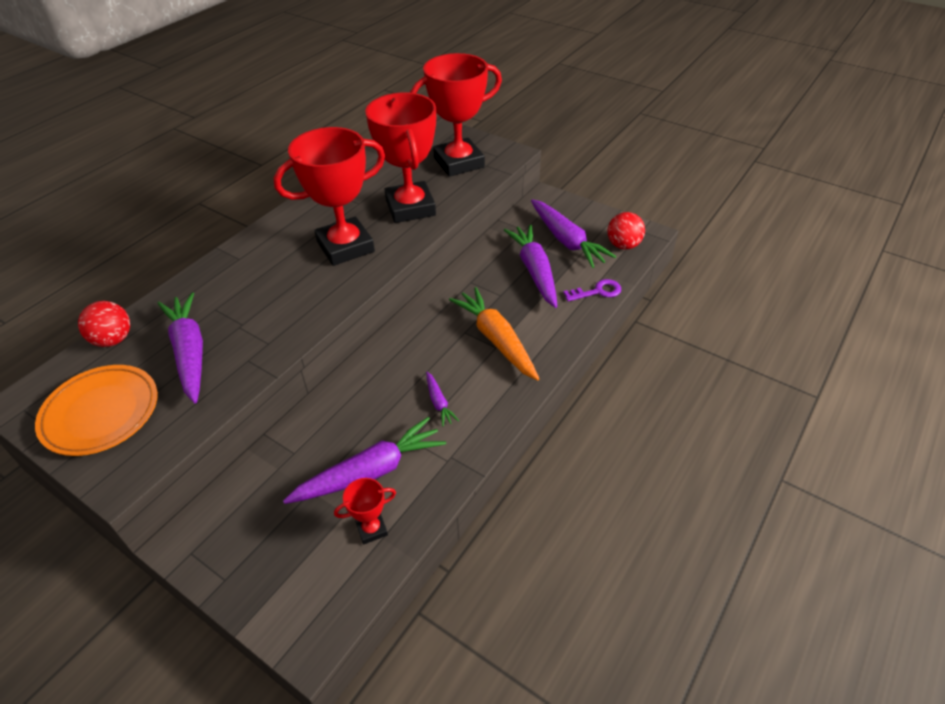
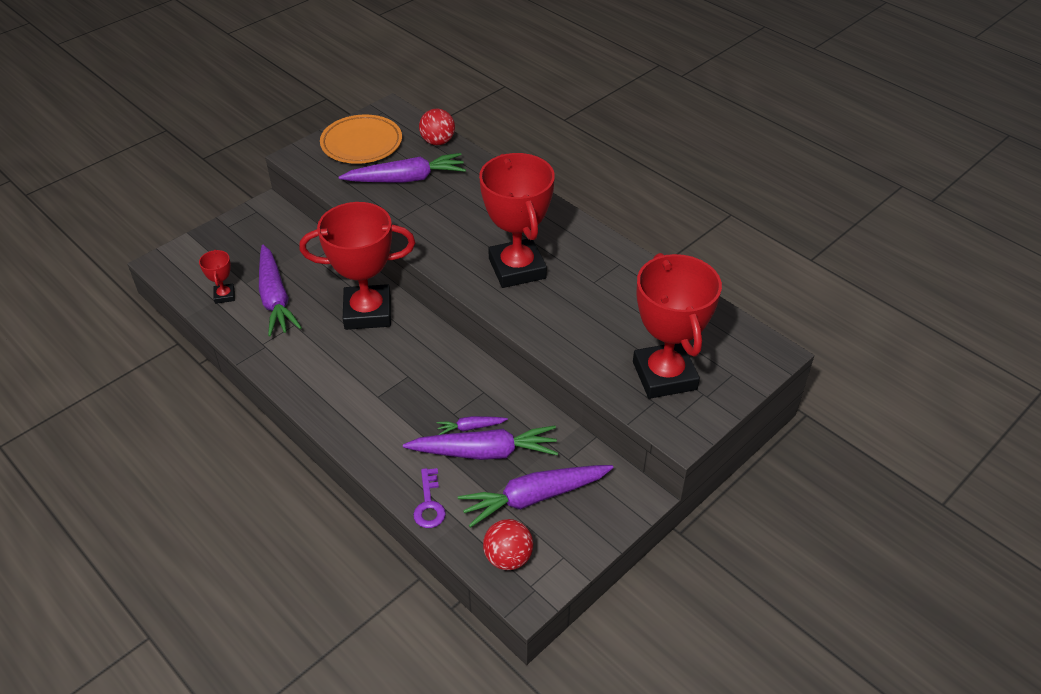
camera: 100 degrees right, 0 degrees up
(410, 208) = (574, 321): red trophy -> red trophy (367, 312)
(439, 402) = (326, 346): purple carrot -> purple carrot (470, 427)
(496, 339) = (387, 398): orange carrot -> none

